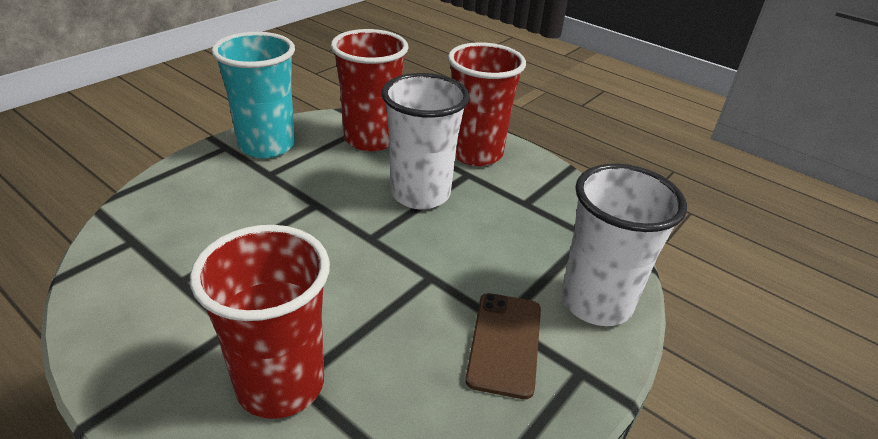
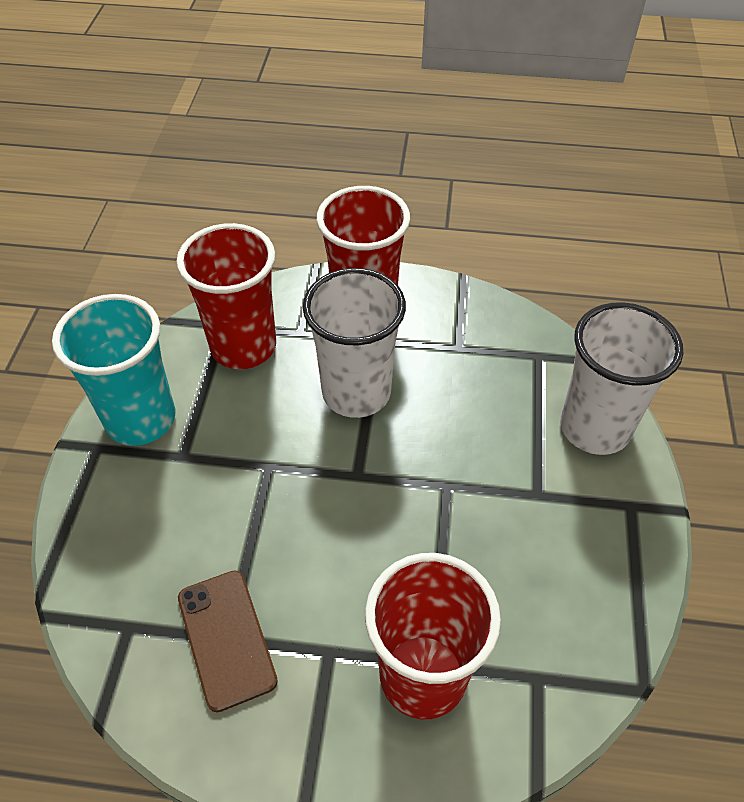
camera: 30 degrees left, 15 degrees up
(504, 343) = (559, 515): brown phone -> brown phone (226, 638)

